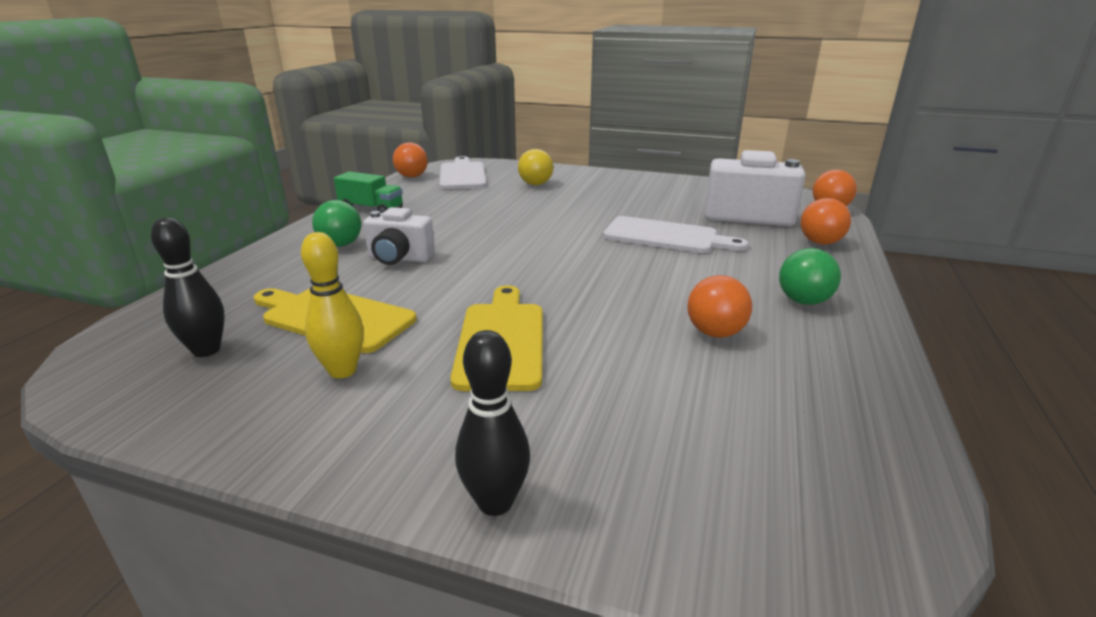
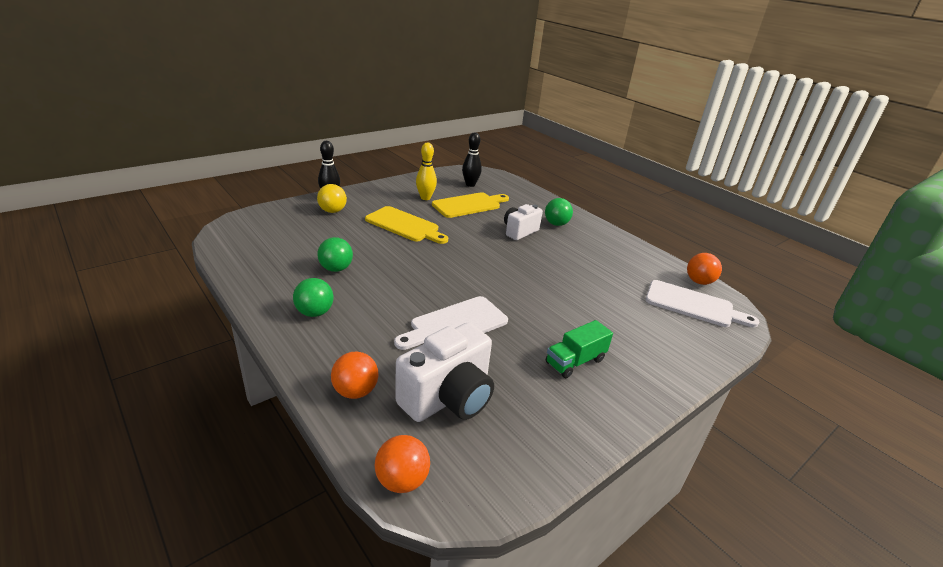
camera: 120 degrees right, 5 degrees up
(371, 209) = (616, 246): green truck -> green truck (575, 361)
(535, 184) = (639, 329): yellow ball -> yellow ball (332, 211)
(715, 333) = (336, 269): orange ball -> green ball

